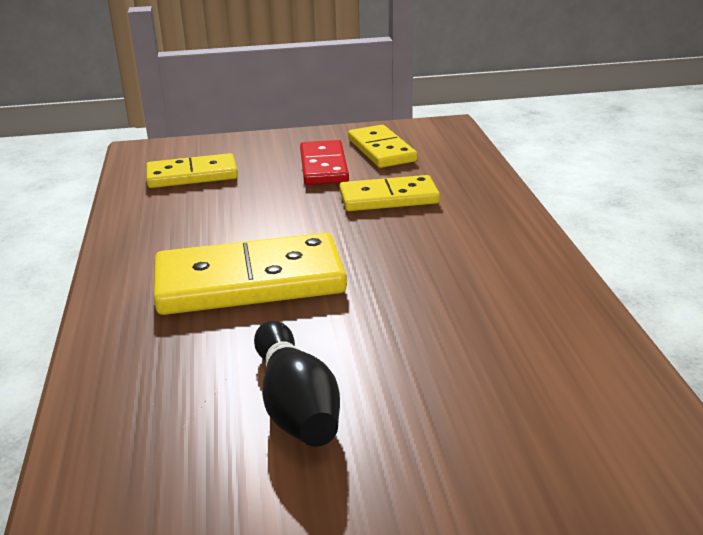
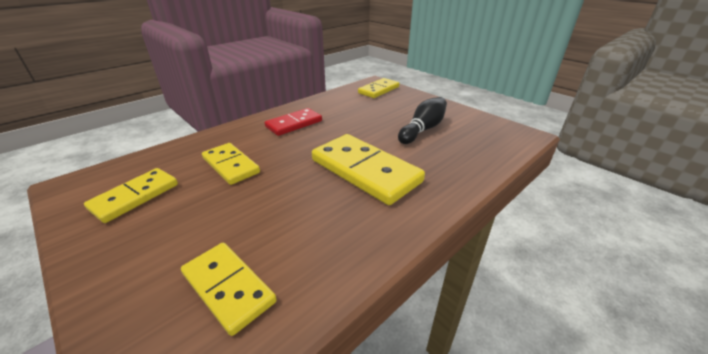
camera: 125 degrees left, 5 degrees up
(324, 166) = (180, 211): red domino -> red domino (294, 124)
(608, 456) = (379, 90): none -> yellow domino

